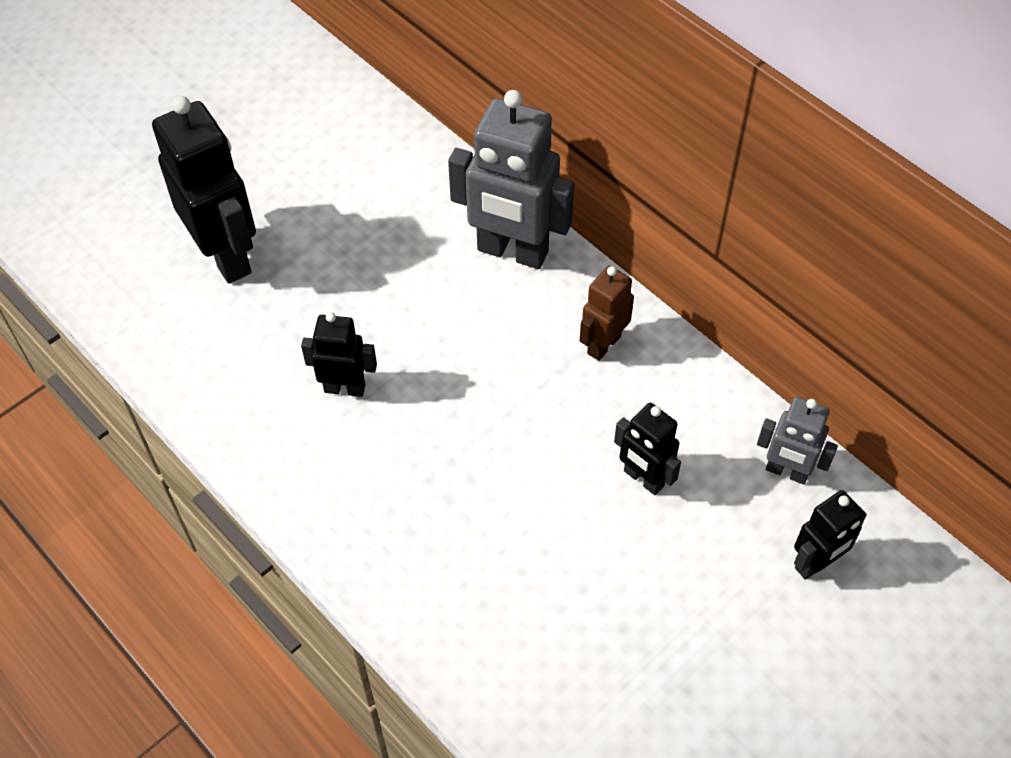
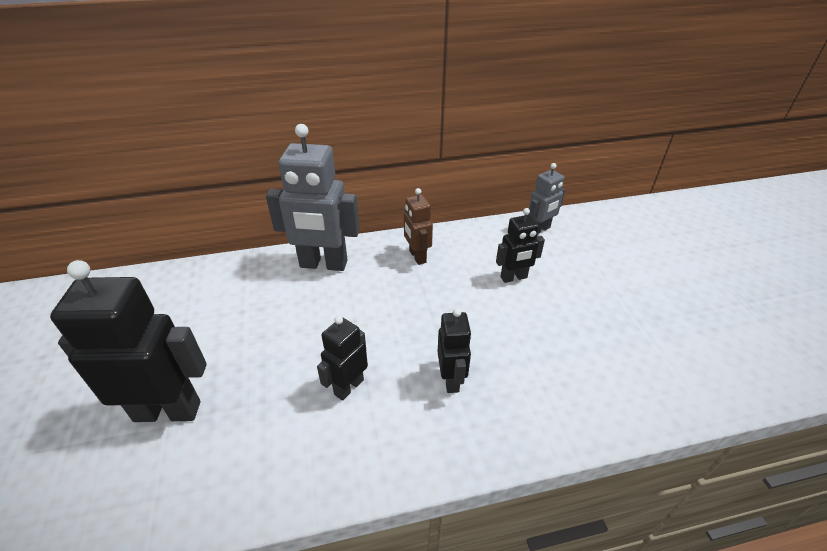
camera: 60 degrees left, 15 degrees down
(512, 252) = (323, 264): grey robot -> grey robot turned 45 degrees clockwise
(816, 563) = (597, 242): black robot -> black robot (451, 379)

